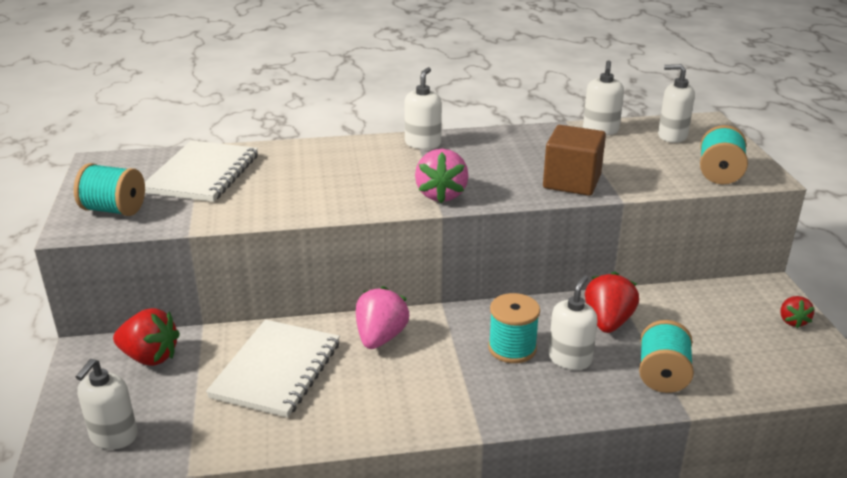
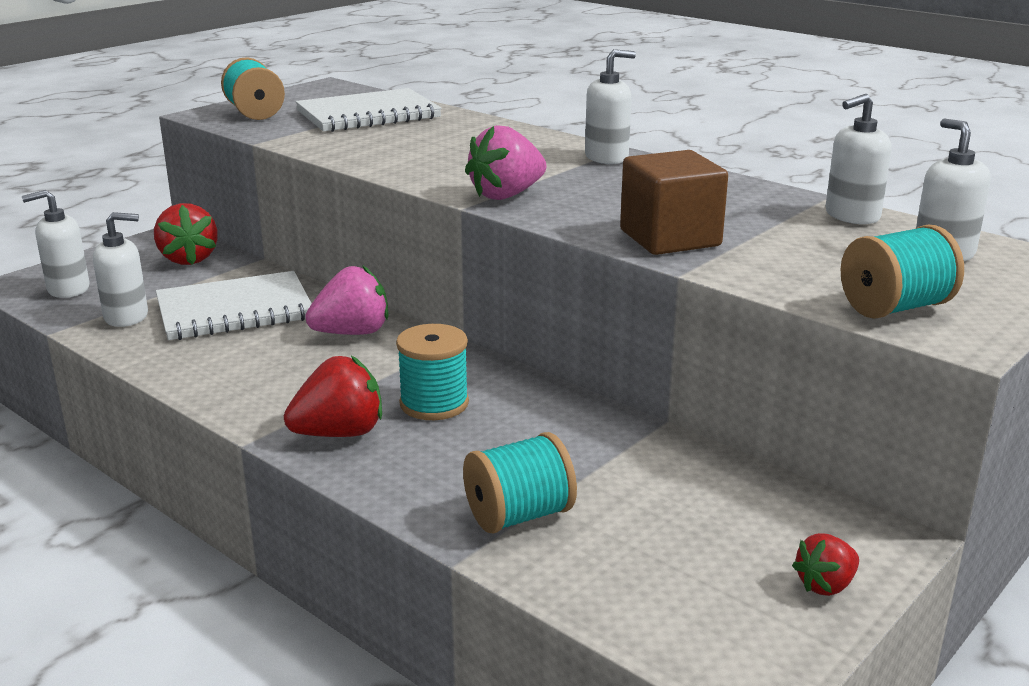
camera: 50 degrees right, 5 degrees down
(570, 359) = (463, 443): white soap dispenser -> white soap dispenser (127, 317)
(608, 322) = (580, 442): red strawberry -> red strawberry (339, 433)

